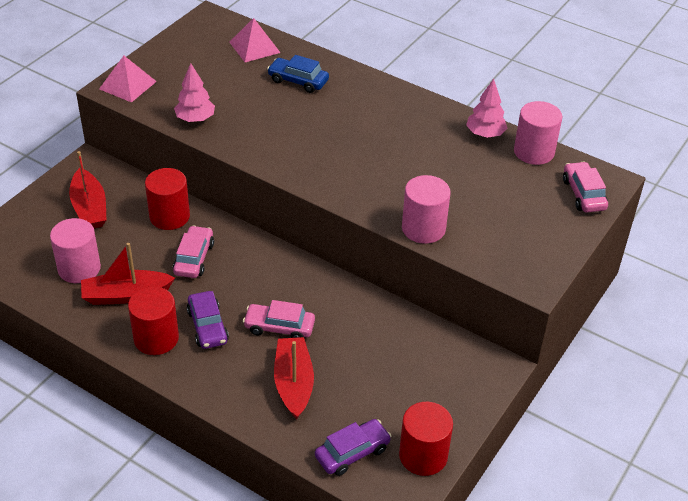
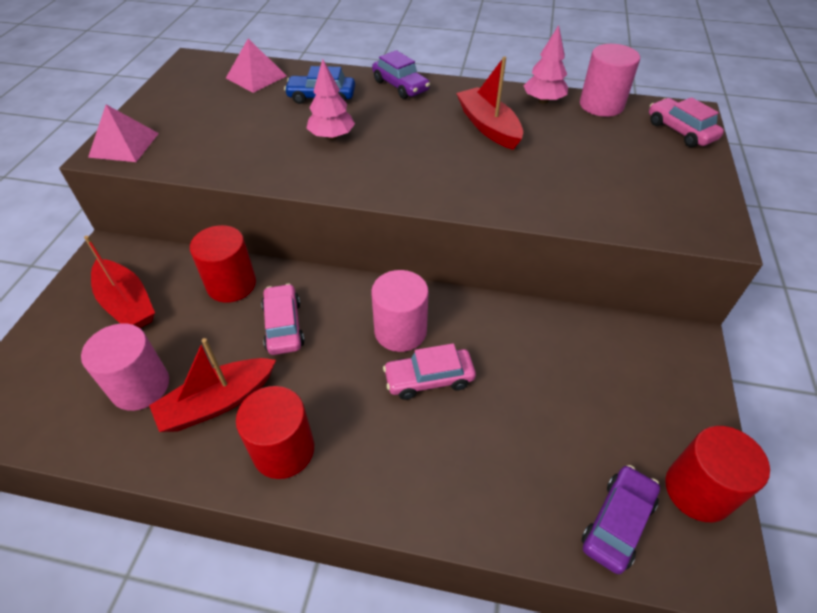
camera: 20 degrees left, 5 degrees up
(195, 119) = (224, 161): pink tree -> pink tree (332, 136)
(207, 326) = (342, 409): purple car -> purple car (400, 86)
(293, 383) = (488, 449): red boat -> red boat (488, 127)
(423, 228) = (557, 209): pink cylinder -> pink cylinder (400, 331)

